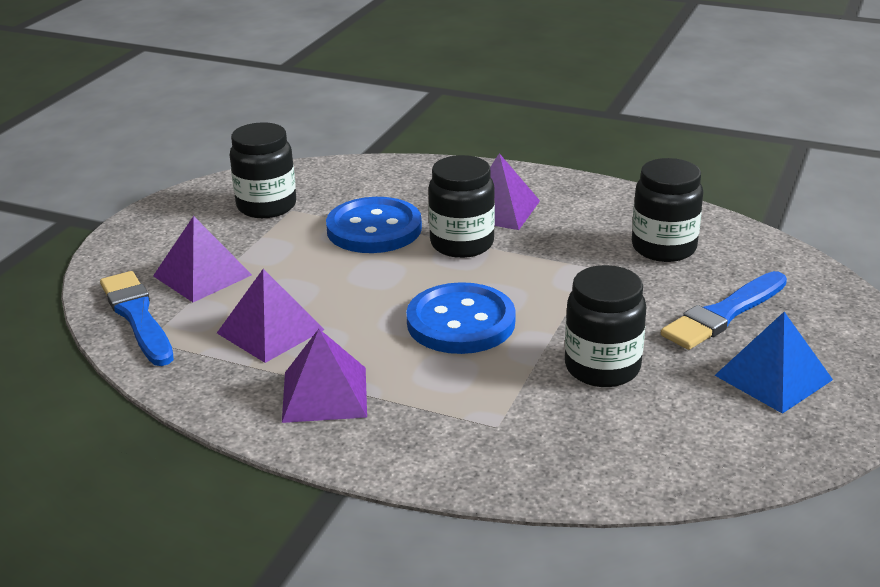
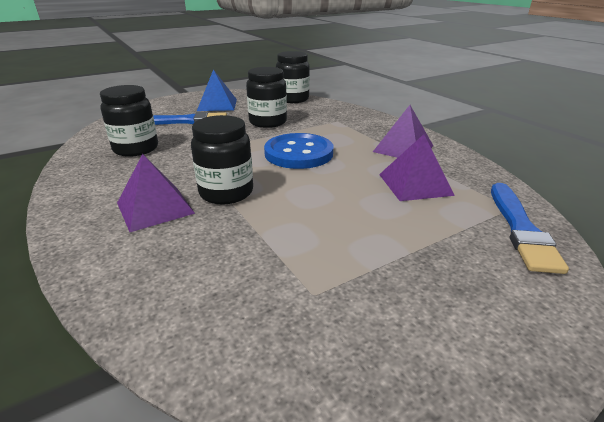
camera: 145 degrees left, 0 degrees up
(202, 275) = (452, 246): purple pyramid -> none
(266, 206) = (336, 315): black jar -> black jar (292, 99)
(374, 229) = (265, 231): blue button -> none

